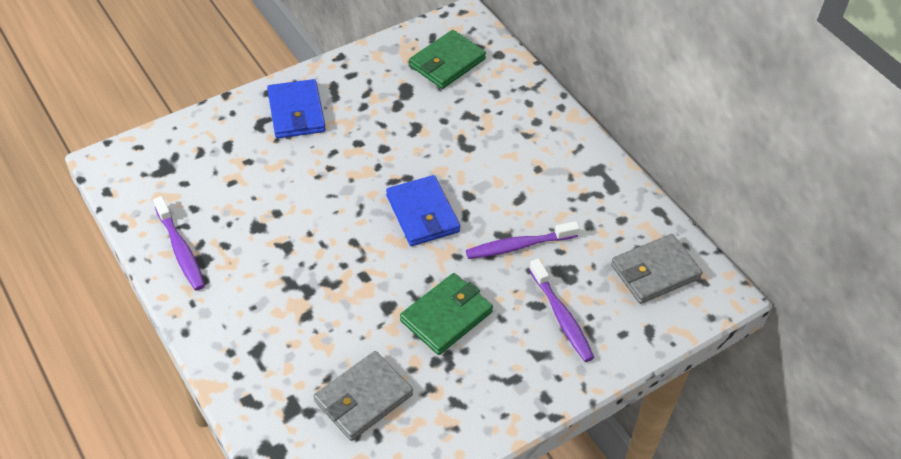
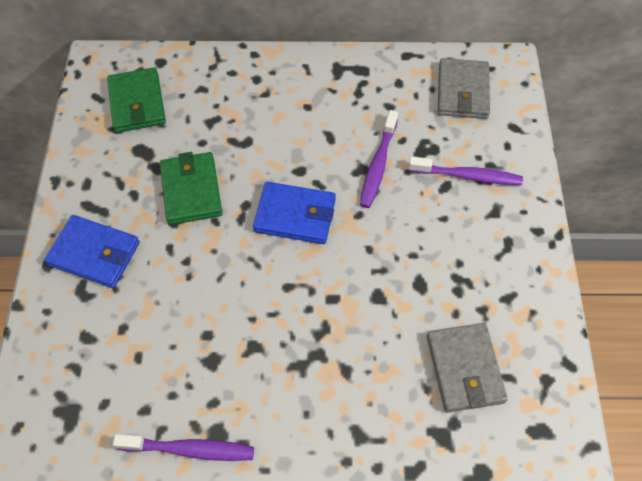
camera: 55 degrees left, 10 degrees up
(446, 316) = (417, 257): green wallet -> green wallet (191, 190)

